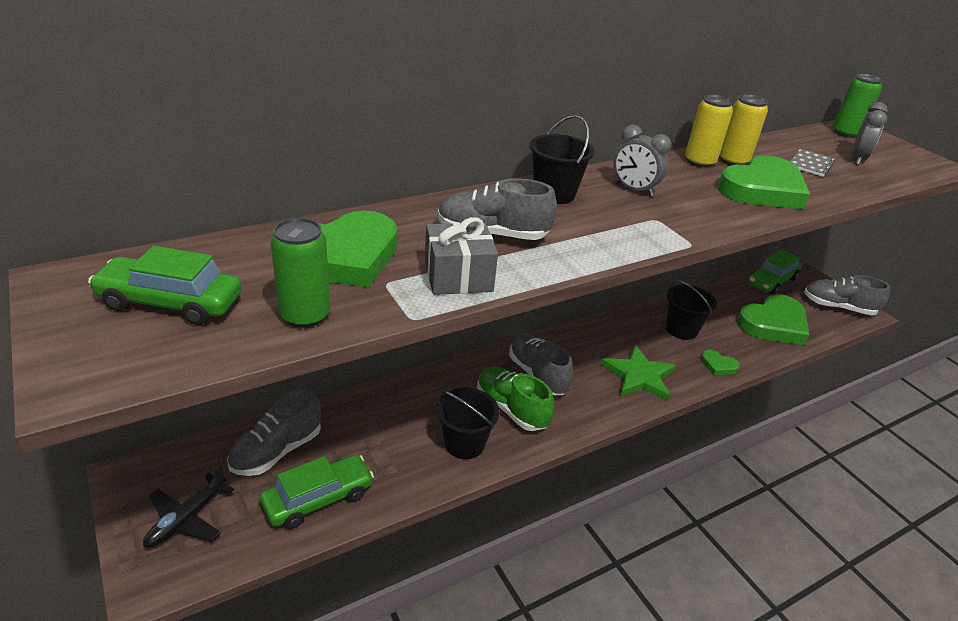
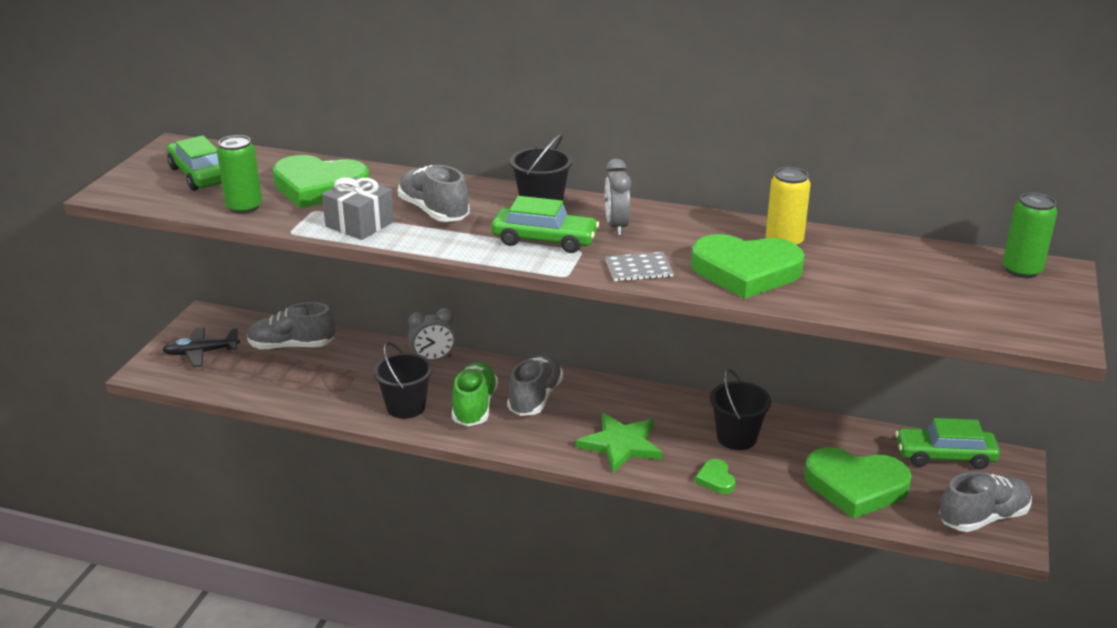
camera: 50 degrees right, 5 degrees down
(318, 499) = (275, 383): green car -> green car (544, 240)
(699, 162) = (743, 230): yellow can -> none
(810, 164) = (871, 275): grey notebook -> grey notebook (639, 269)
(838, 307) = (983, 517): grey shoe -> grey shoe turned 90 degrees clockwise
(857, 159) = (952, 293): grey clock -> grey clock (433, 359)

